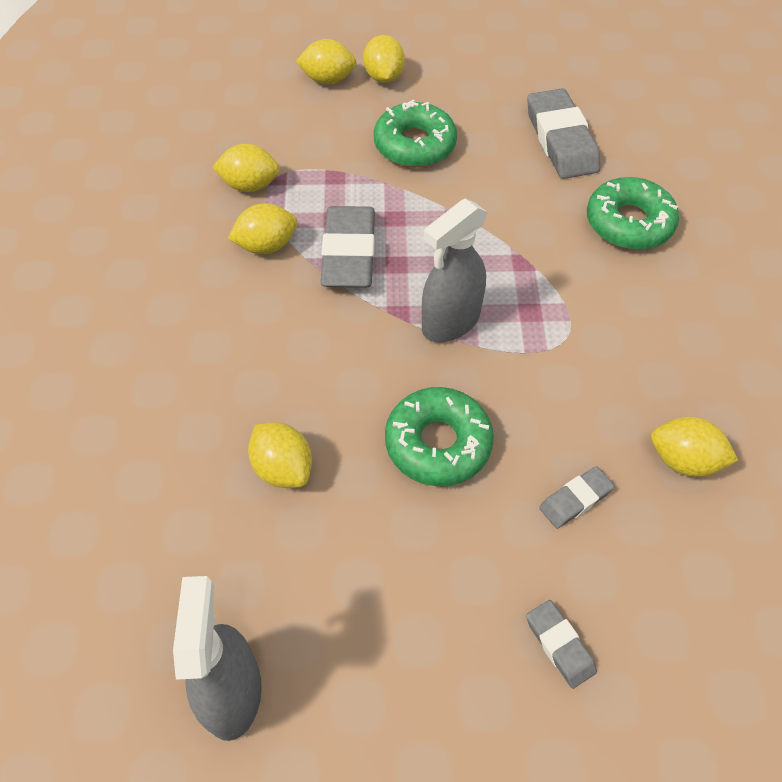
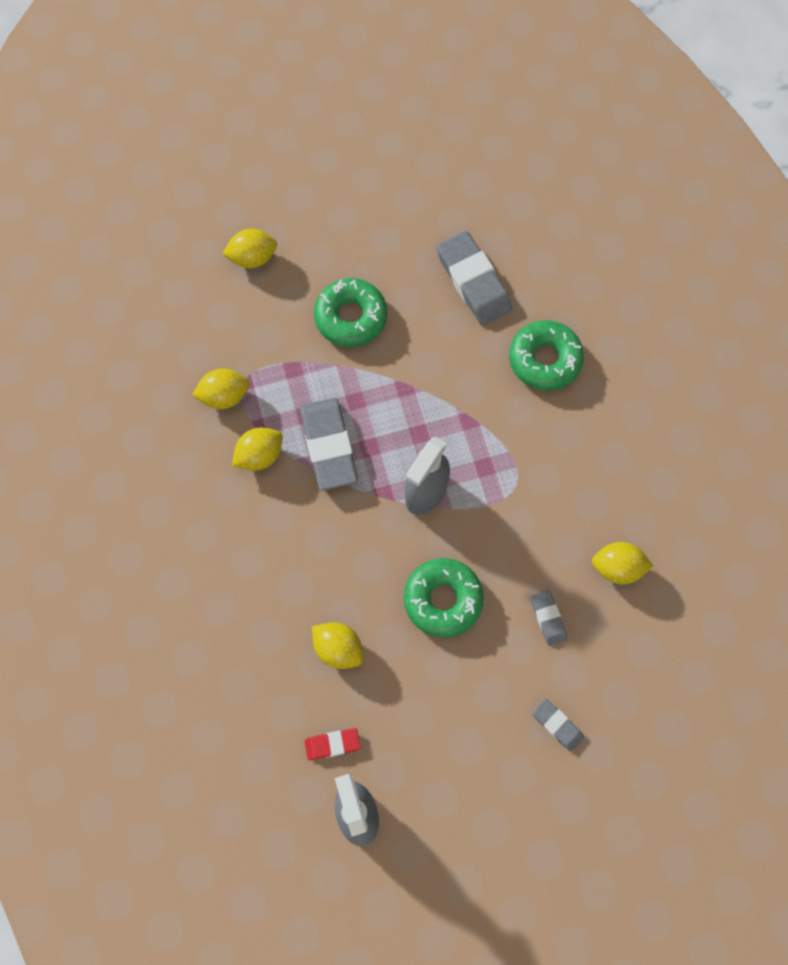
camera: 15 degrees left, 15 degrees up
(232, 586) = (332, 744): none -> red eraser
(384, 77) = (302, 243): yellow lemon -> none
(575, 500) = (548, 618): grey eraser -> grey eraser turned 60 degrees counterclockwise

